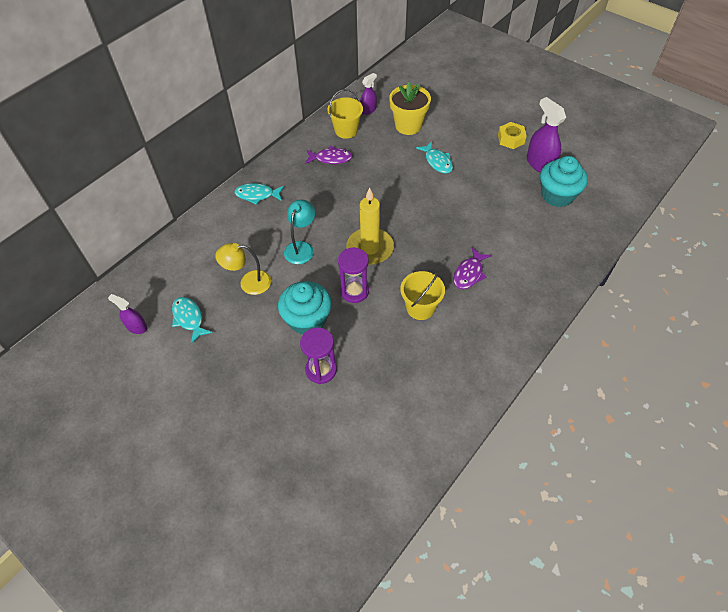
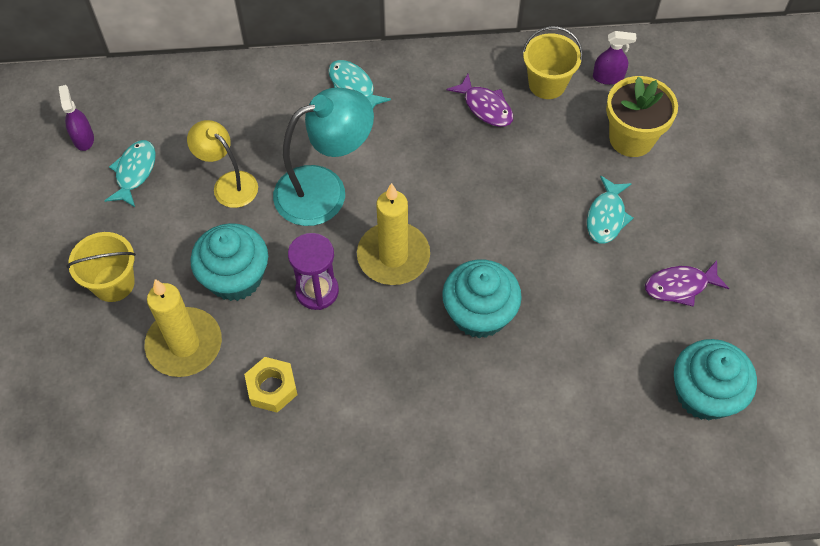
camera: 45 degrees right, 5 degrees up
(301, 247) = (325, 190): turquoise lamp -> turquoise lamp, size x1.63
(321, 370) = (184, 344): purple hourglass -> yellow candle
(420, 308) = (360, 375): yellow bucket -> yellow bucket (113, 283)
(437, 239) = (479, 314): none -> turquoise cupcake
(469, 273) = (463, 388): purple fish -> purple fish (680, 286)
(511, 139) = (744, 266): yellow nut -> yellow nut (272, 388)
(540, 164) = (738, 333): purple spray bottle -> none

